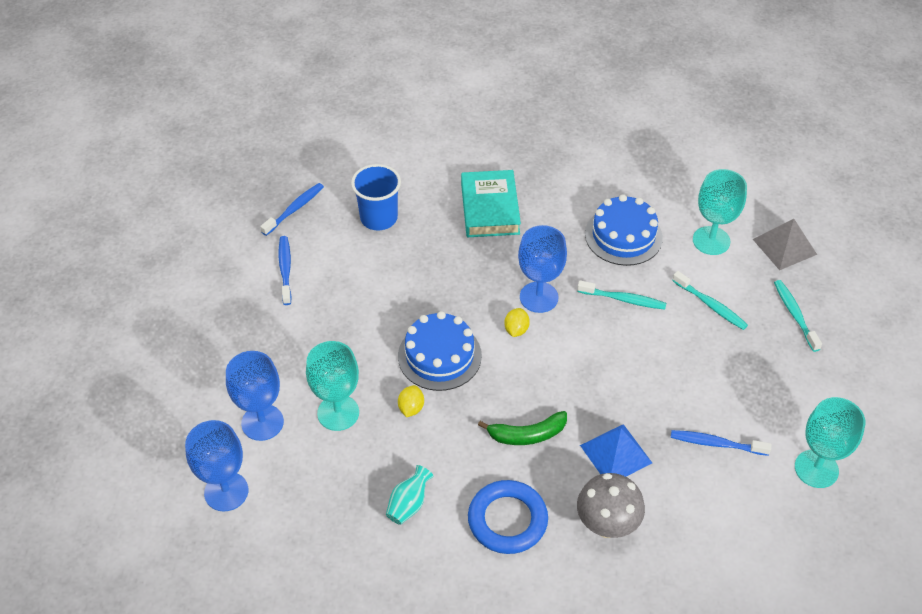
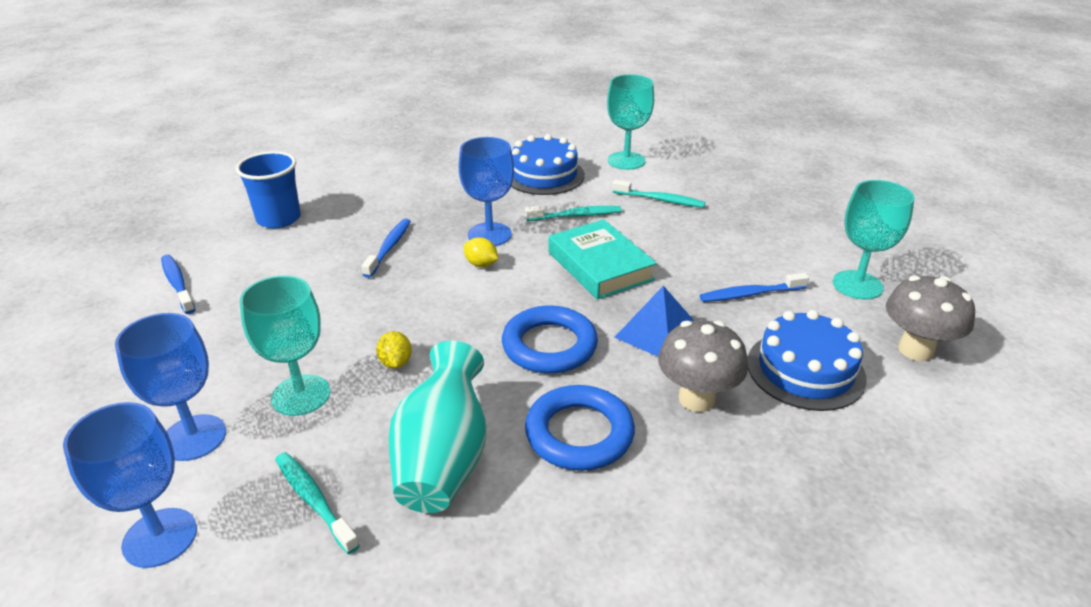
camera: 25 degrees left, 15 degrees down
(294, 209) = (172, 234): blue toothbrush -> blue toothbrush (389, 248)
(409, 504) = (443, 460): turquoise vase -> turquoise vase, size x1.99
(439, 356) = (406, 307): blue cake -> blue cake (805, 370)
(490, 208) = (399, 186): turquoise book -> turquoise book (600, 266)
(516, 330) = (481, 264): yellow lemon -> yellow lemon turned 45 degrees counterclockwise
(527, 435) = (549, 346): green banana -> blue ring
(784, 246) = (691, 150): grey pyramid -> none
(795, 314) = (738, 188): turquoise toothbrush -> turquoise toothbrush (314, 500)
(811, 550) = (915, 350): none -> grey mushroom

